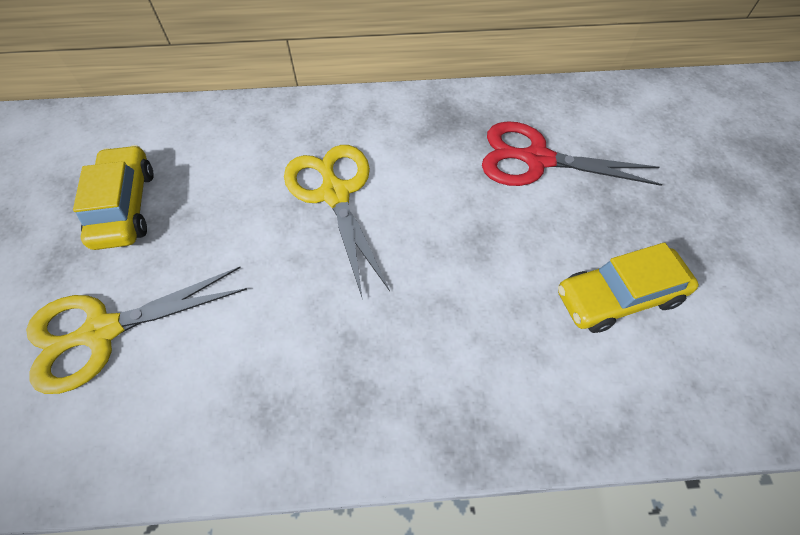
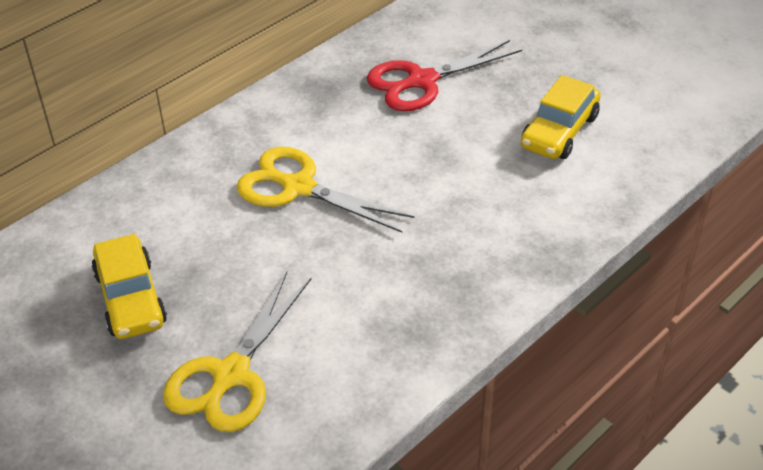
camera: 40 degrees left, 15 degrees down
(125, 206) = (130, 298): yellow car -> yellow car turned 150 degrees counterclockwise

